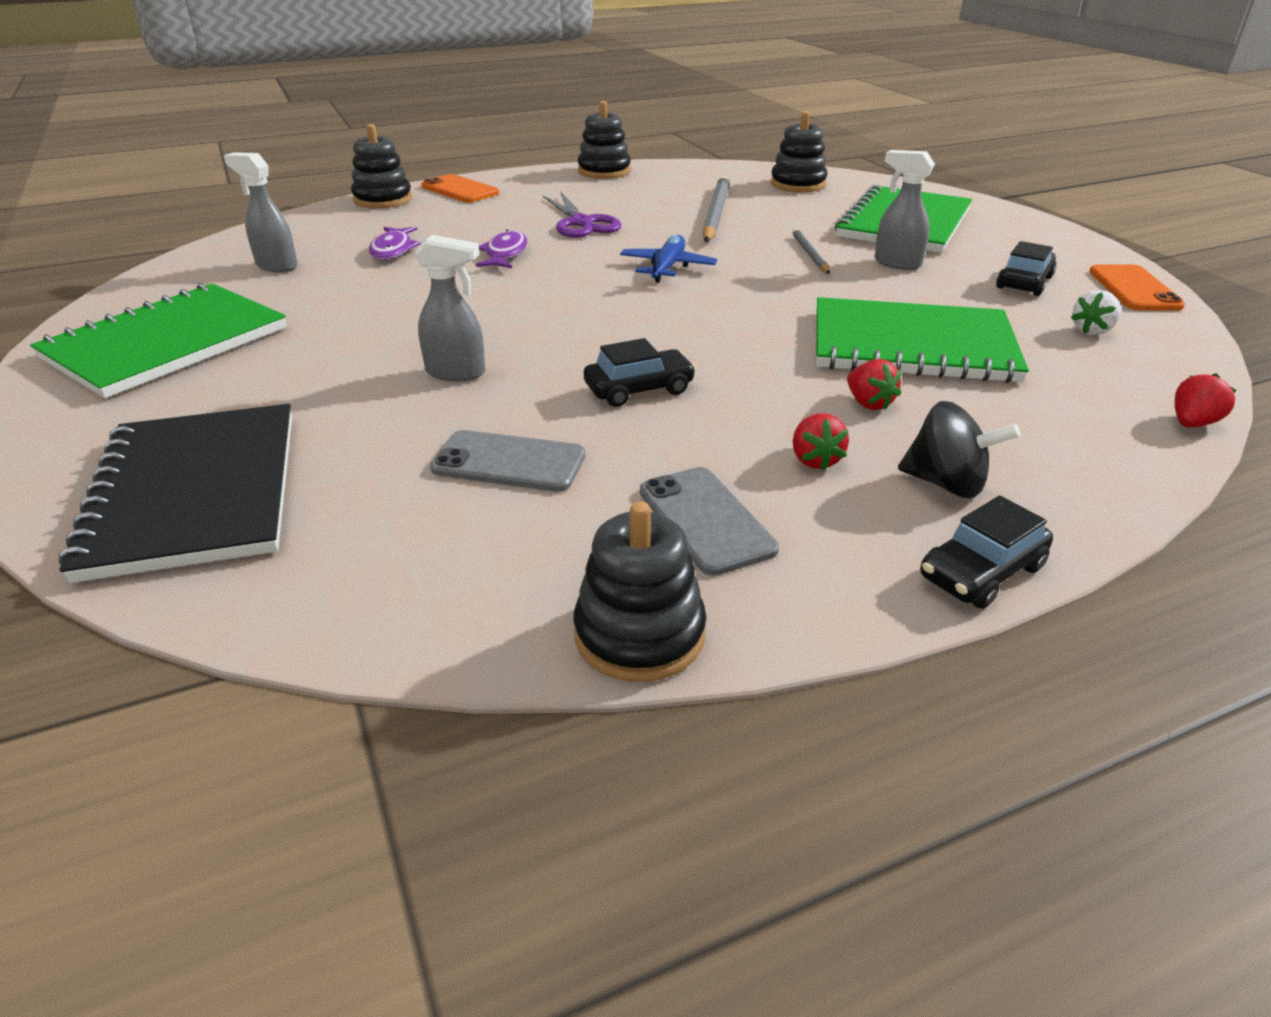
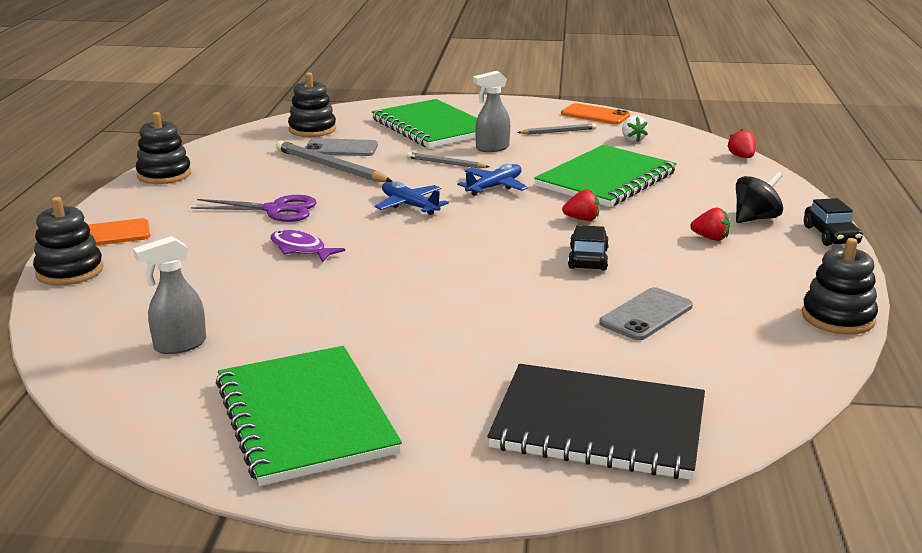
camera: 60 degrees left, 10 degrees down
(393, 250) = (221, 289): purple fish -> none
(456, 373) = (503, 307): grey spray bottle -> none
(706, 520) = (749, 278): grey phone -> grey phone (341, 148)
(781, 292) = (494, 187): none -> blue plane
(868, 403) = (662, 209): red strawberry -> red strawberry (582, 219)
(1024, 282) = (558, 131): black car -> grey pencil

